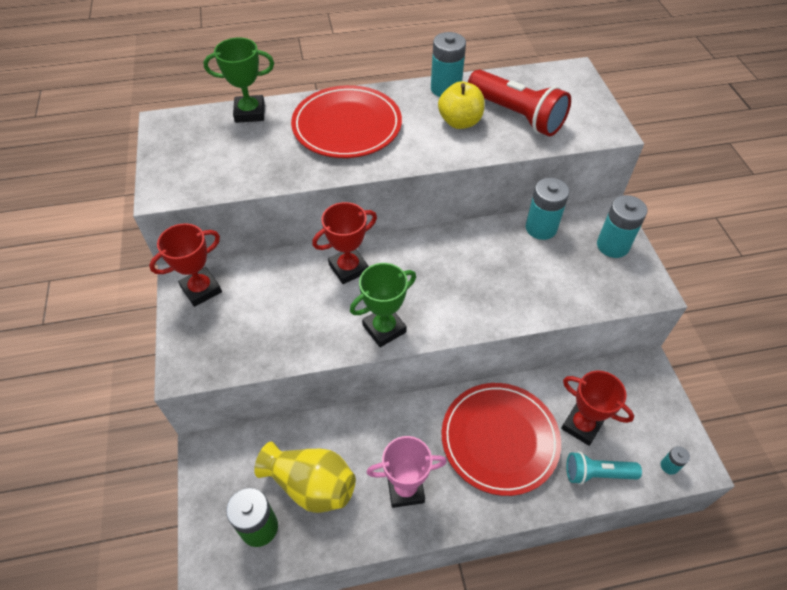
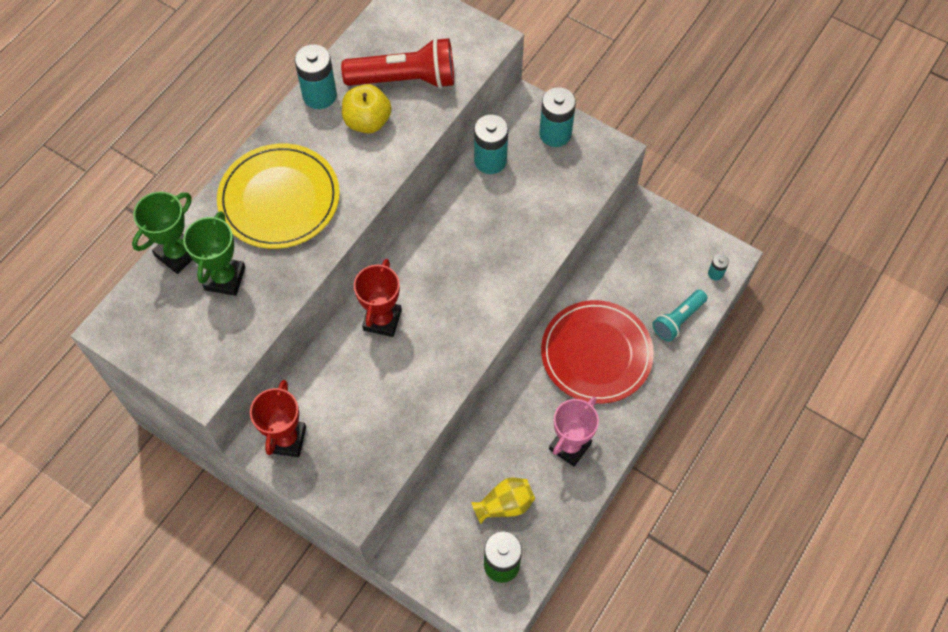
camera: 45 degrees left, 10 degrees up
(311, 485) = (505, 505): yellow vase -> yellow vase, size x0.67
(347, 126) = (279, 199): red plate -> yellow plate
(384, 328) = (462, 344): green trophy -> green trophy (224, 278)
(581, 425) = (639, 294): red trophy -> none

